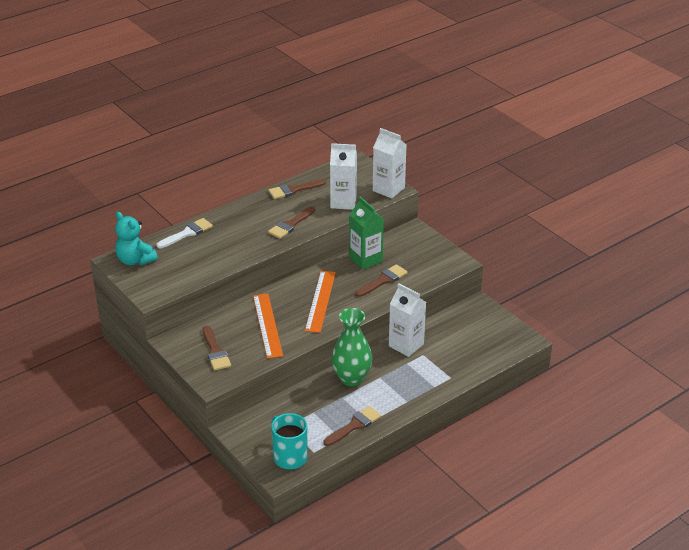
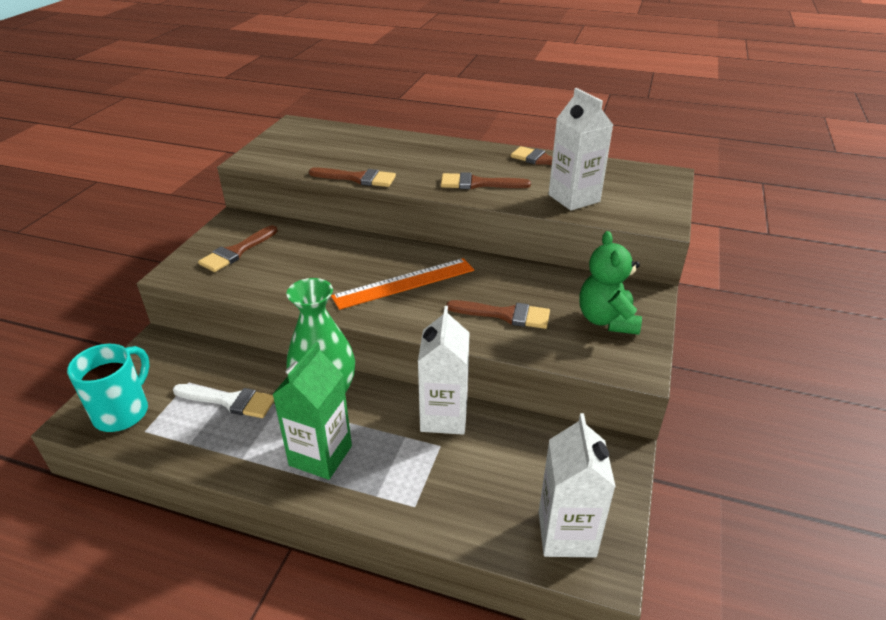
camera: 55 degrees right, 0 degrees up
(135, 260) = (306, 132): turquoise teddy bear -> none
(187, 233) = (383, 138): white brush -> white brush (229, 401)
(267, 325) = (317, 265): orange ruler -> none
(354, 426) = (224, 446): brown brush -> brown brush (357, 178)
(365, 259) = (530, 282): green carton -> green carton (320, 455)
(388, 189) = (653, 217): white carton -> white carton (566, 534)
(420, 252) = (607, 320): none -> green teddy bear

